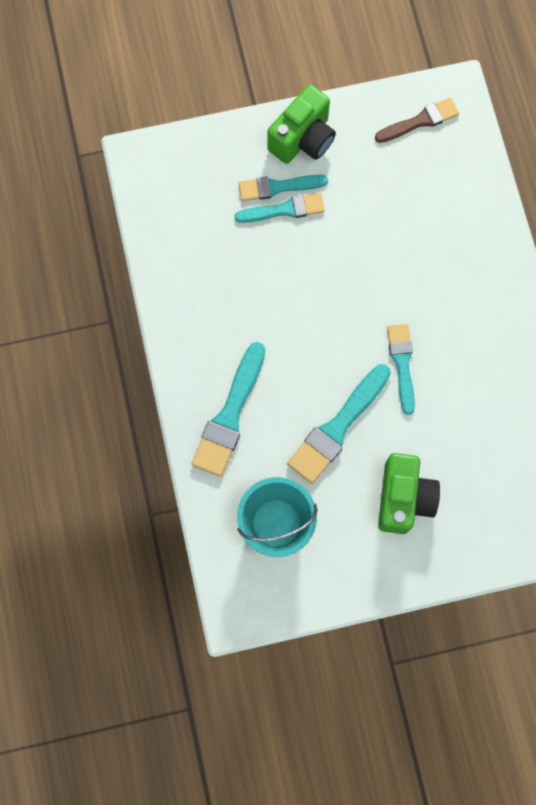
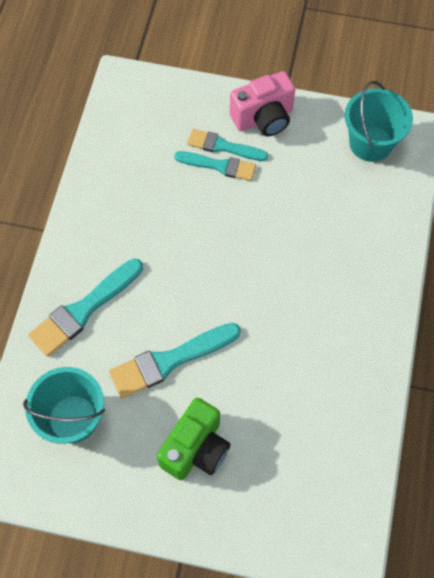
camera: 25 degrees right, 10 degrees down
(303, 139) = (263, 118): green camera -> pink camera
(402, 363) = (254, 332): turquoise brush -> none
(420, 121) = (370, 143): brown brush -> turquoise bucket

